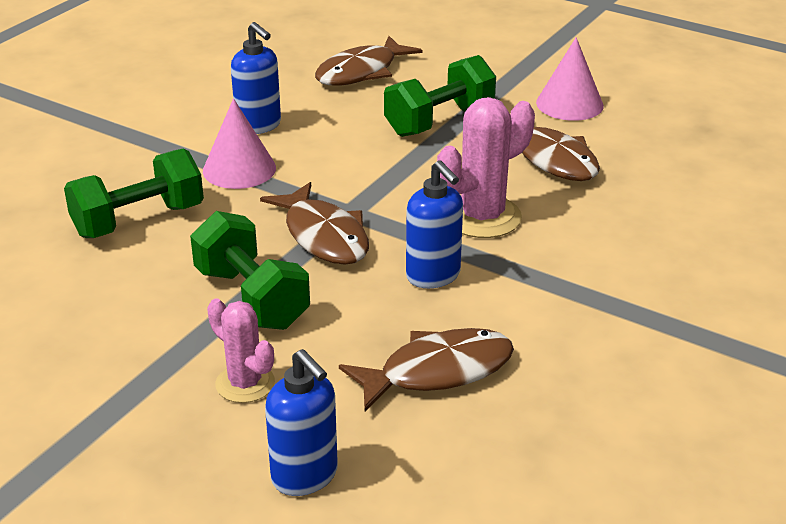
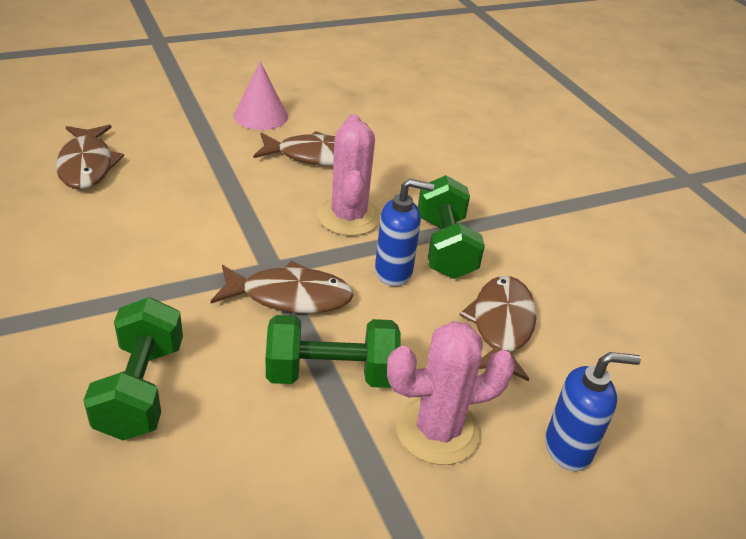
camera: 60 degrees left, 5 degrees up
(239, 169) = (139, 293): pink cone -> none
(245, 383) = (438, 430): pink cactus -> pink cactus, size x1.58
(259, 126) = (87, 251): blue soap dispenser -> none
(439, 121) = (208, 170): green dumbbell -> green dumbbell (445, 247)

